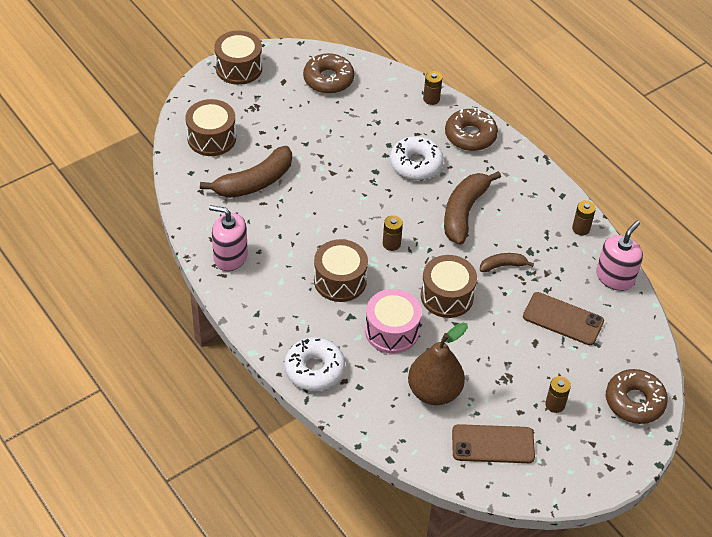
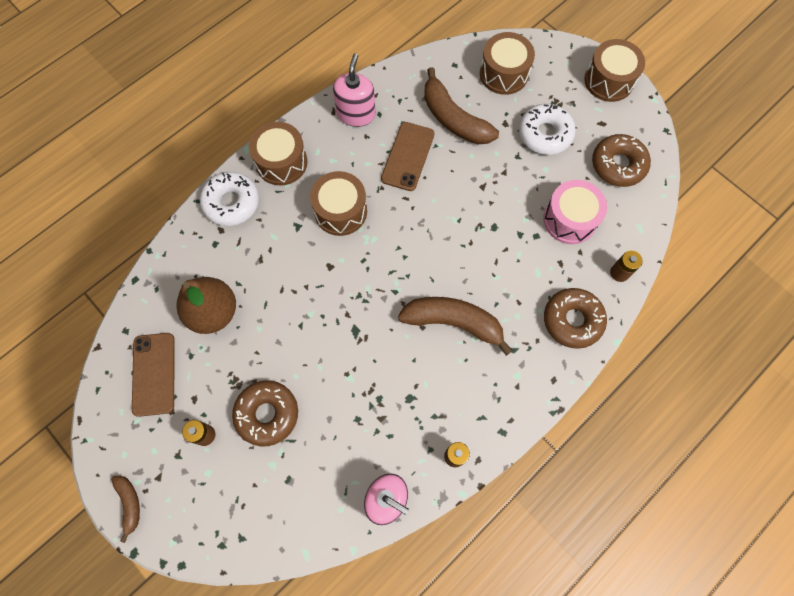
camera: 85 degrees right, 20 degrees up
(391, 244) = (396, 253): brown battery -> none
(392, 331) = (283, 266): pink drum -> pink drum (569, 219)
(416, 164) = (514, 266): white donut -> white donut (545, 134)
(447, 296) = (334, 314): brown drum -> brown drum (281, 162)
(502, 265) = (384, 369): brown banana -> brown banana (129, 504)
(563, 319) = (318, 439): brown phone -> brown phone (408, 156)
(634, 401) = (213, 524): brown donut -> brown donut (267, 414)

